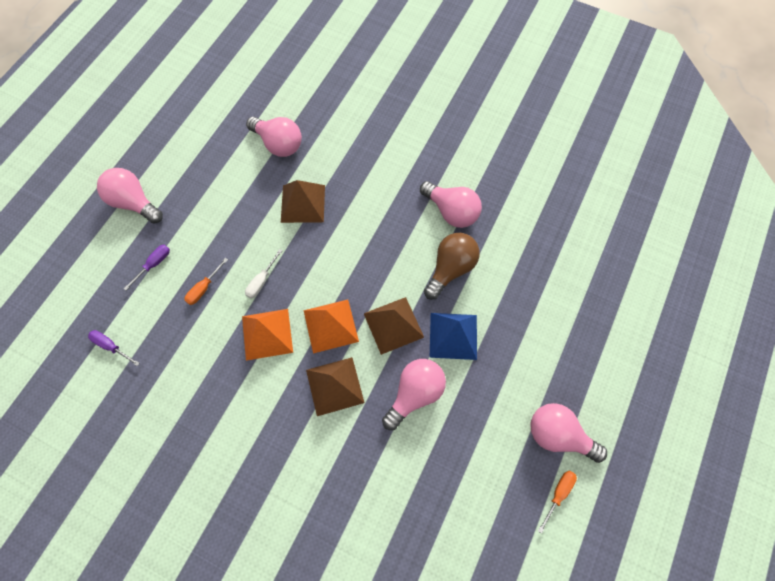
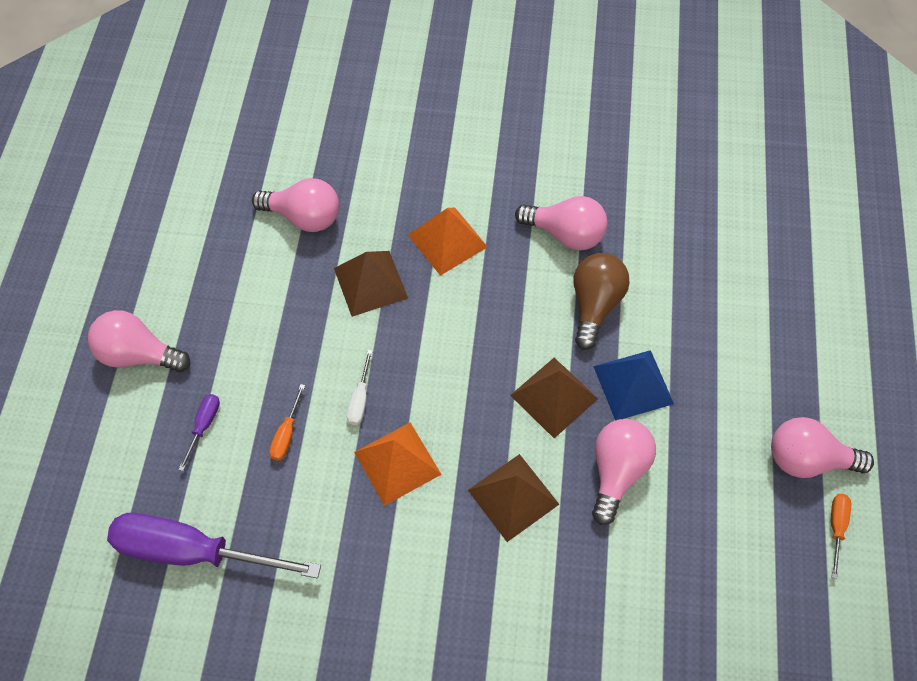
camera: 20 degrees left, 5 degrees down
(111, 346) = (193, 551): purple screwdriver -> purple screwdriver, size x2.42
(330, 325) = (475, 424): orange pyramid -> orange pyramid (447, 241)

